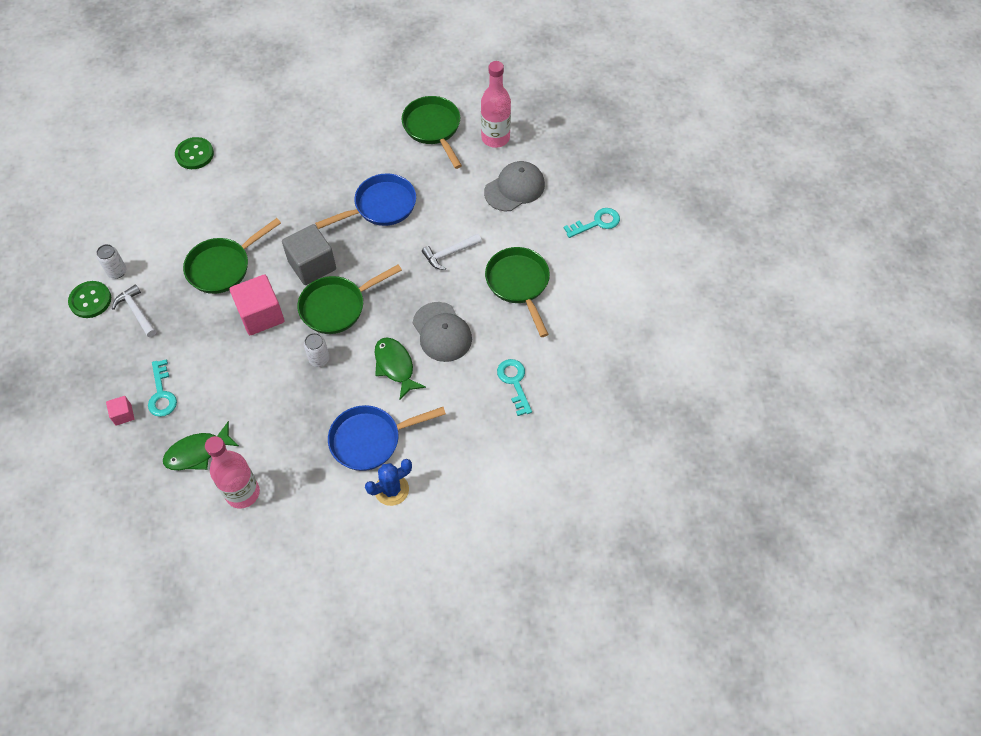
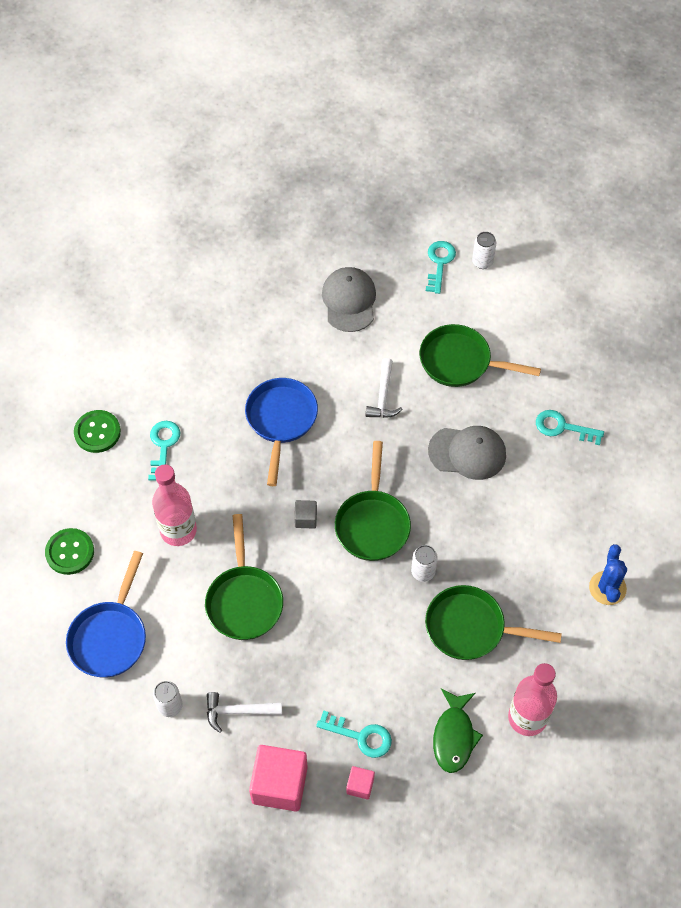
camera: 55 degrees left, 0 degrees up
(90, 300) = (188, 751): green button -> green button (97, 432)
(261, 315) = (331, 596): pink cube -> pink cube (279, 784)
(310, 155) = (163, 446): none -> turquoise key
(312, 265) = (306, 519): grey cube -> grey cube, size x0.48
(370, 440) = (543, 577): blue pan -> blue pan (110, 637)
(395, 366) = (477, 512): green fish -> none
(433, 128) = (220, 323): green pan -> green pan (470, 628)
(495, 138) = (276, 280): pink bottle -> pink bottle (178, 530)
(622, 248) = (482, 262): none -> white can

